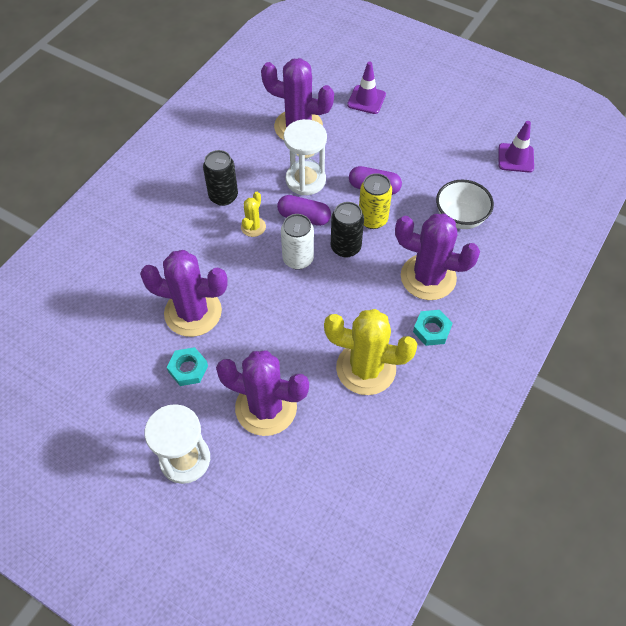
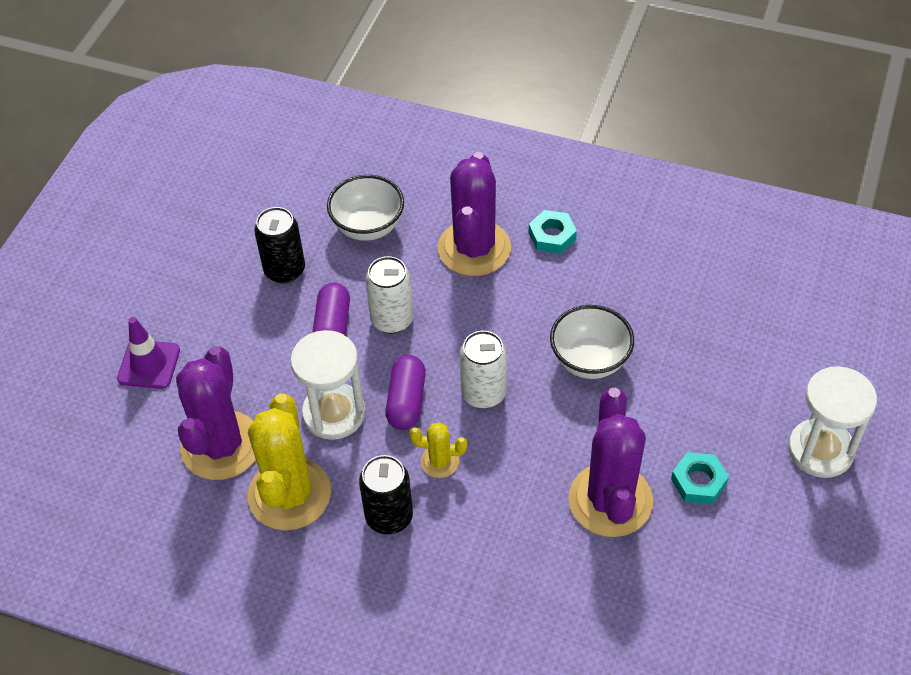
camera: 100 degrees left, 5 degrees down
(266, 407) = (718, 381): purple cactus -> none
(308, 327) = (589, 360): none -> white bowl
(345, 247) = (448, 342): black can -> black can (285, 270)
(366, 368) = (628, 291): yellow cactus -> yellow cactus (289, 494)
(372, 219) = (392, 320): yellow can -> white can
(515, 158) = (249, 179): purple traffic cone -> none

